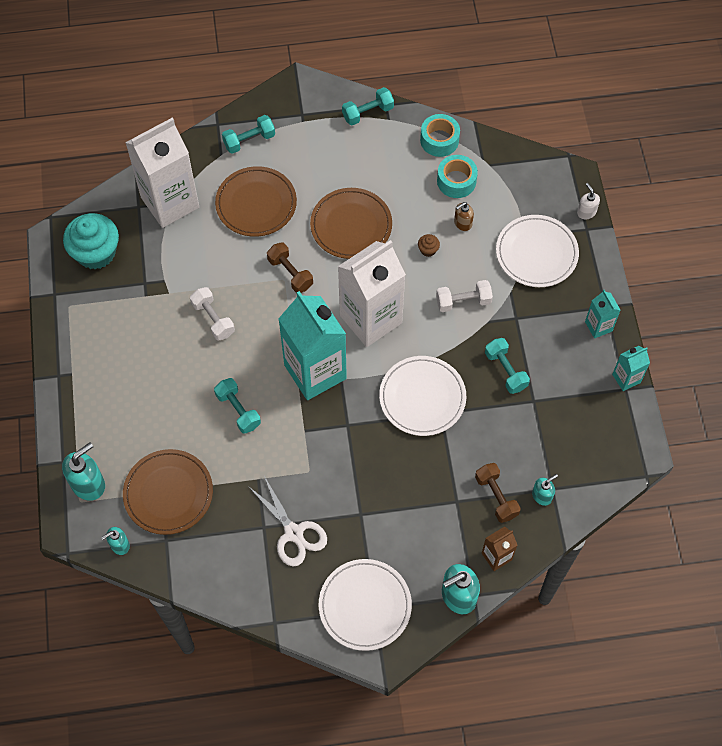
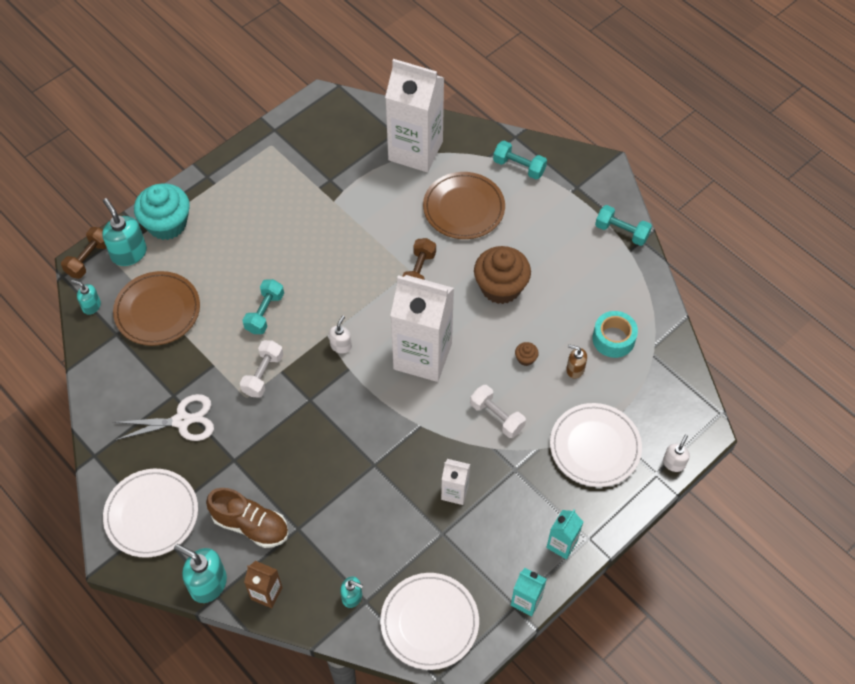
camera: 55 degrees right, 5 degrees down
(88, 484) = (129, 253): turquoise soap dispenser -> turquoise soap dispenser turned 135 degrees counterclockwise
(96, 252) = (331, 132): turquoise cupcake -> turquoise cupcake (167, 224)
(213, 319) = (333, 245): white dumbbell -> white dumbbell (263, 374)
(294, 533) = (182, 420): white scissors -> white scissors turned 120 degrees counterclockwise
(315, 372) = (341, 346): turquoise carton -> white soap dispenser
(351, 225) = (500, 287): brown plate -> brown cupcake
(422, 397) = (377, 441): white plate -> white plate (429, 622)
(429, 534) = (251, 525): none -> brown shoe
(439, 140) = (643, 301): turquoise tape -> none
(496, 497) = (324, 558): brown dumbbell -> brown dumbbell (88, 259)
(505, 371) = (454, 492): turquoise dumbbell -> white carton

